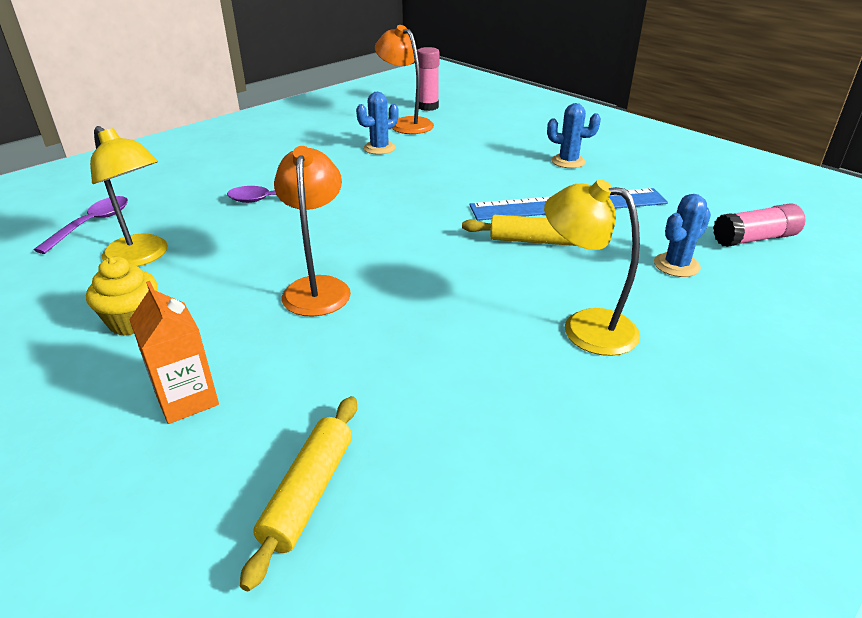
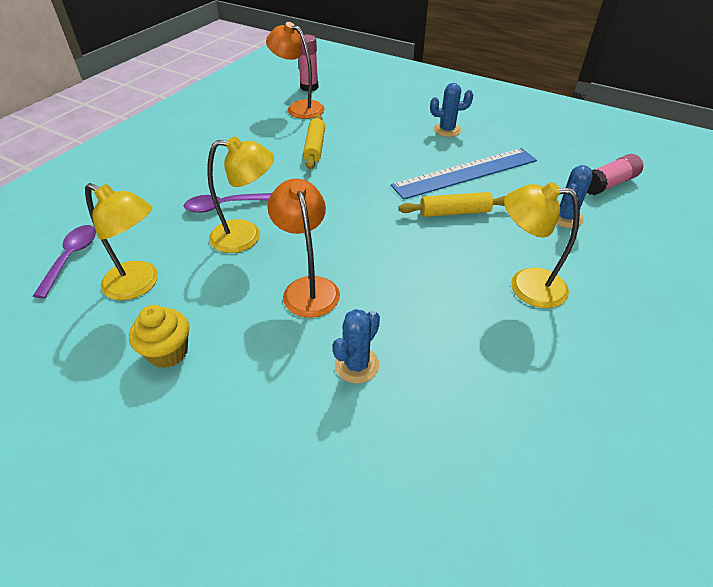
camera: 15 degrees left, 10 degrees up
(187, 399) = (257, 417): orange carton -> none
(279, 230) = (246, 236): none -> yellow lamp
(309, 493) = (396, 476): yellow rolling pin -> yellow rolling pin (315, 147)
(379, 148) = (289, 137): blue cactus -> blue cactus (357, 365)

